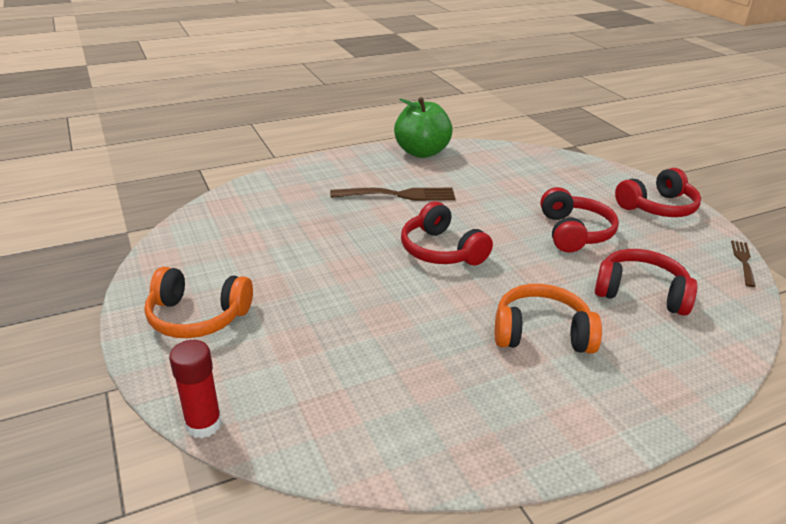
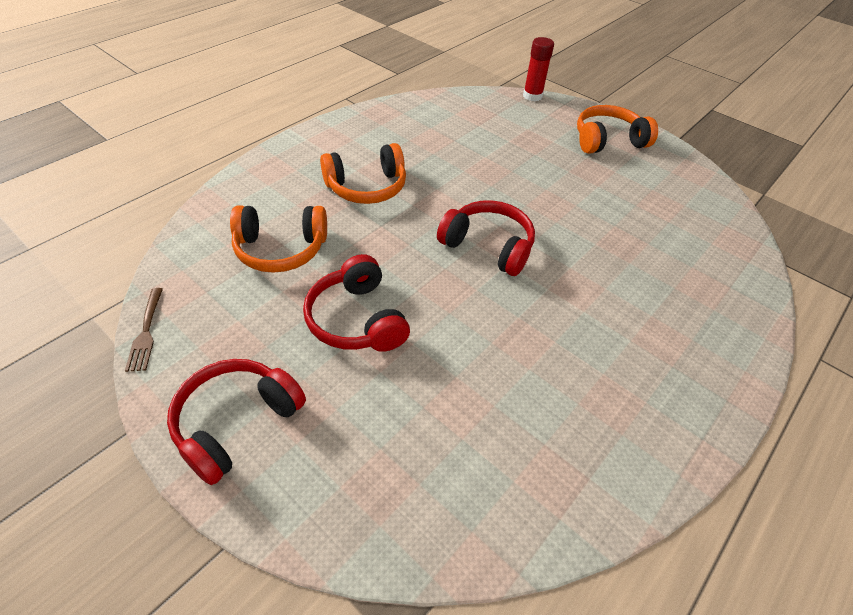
camera: 155 degrees right, 15 degrees up
(398, 195) = (594, 321): brown fork -> none
(421, 152) = (651, 452): green apple -> none
(640, 293) = (281, 249): red headphones -> orange headphones

